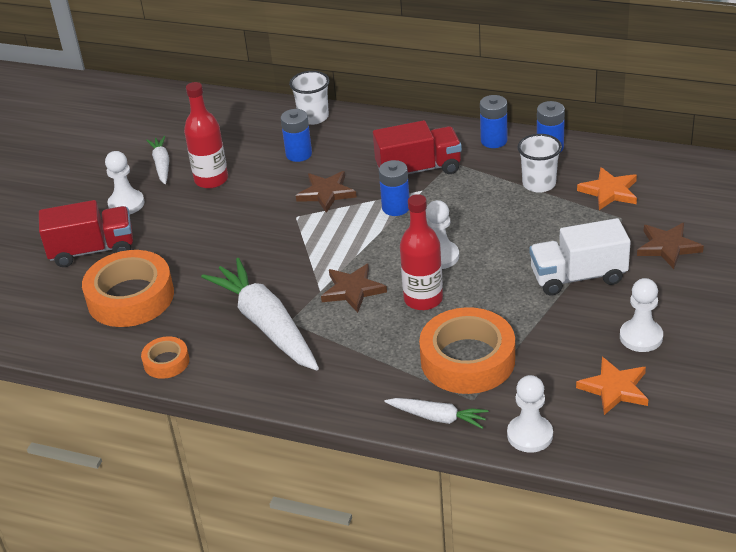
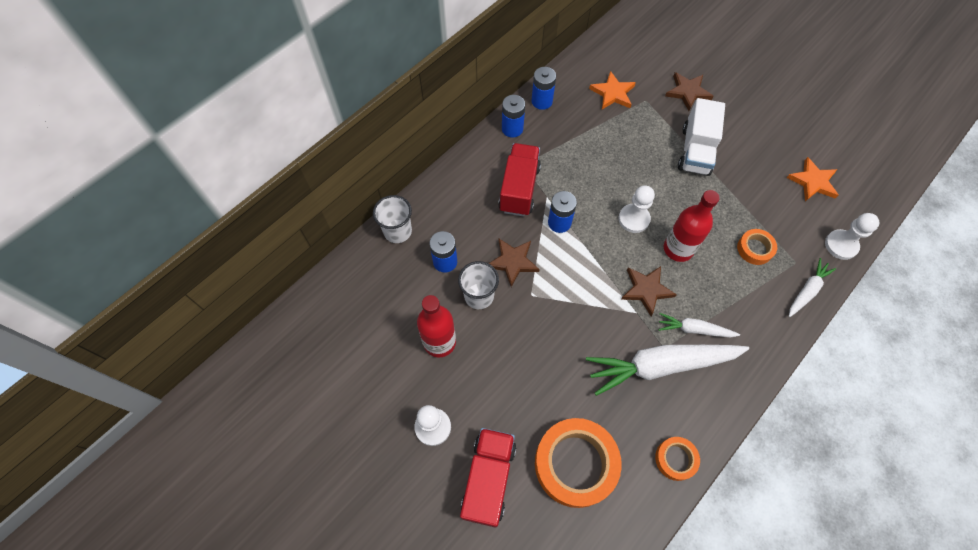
camera: 70 degrees left, 25 degrees up
(162, 165) = (389, 376): white carrot -> white carrot (694, 329)
(467, 359) = (754, 249): orange tape -> orange tape, size x0.50
(539, 184) = (581, 126): white cup -> white cup (479, 296)
(641, 337) = (770, 146): white pawn -> none

